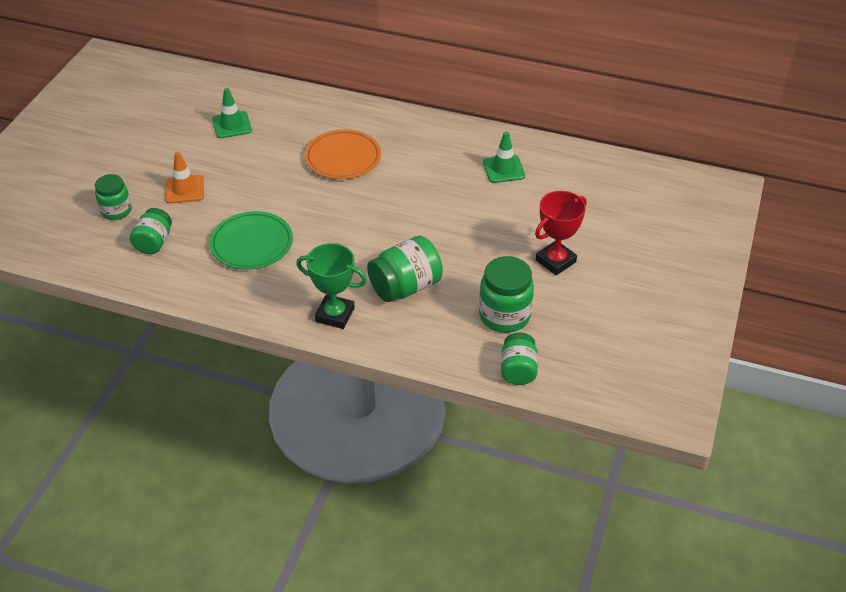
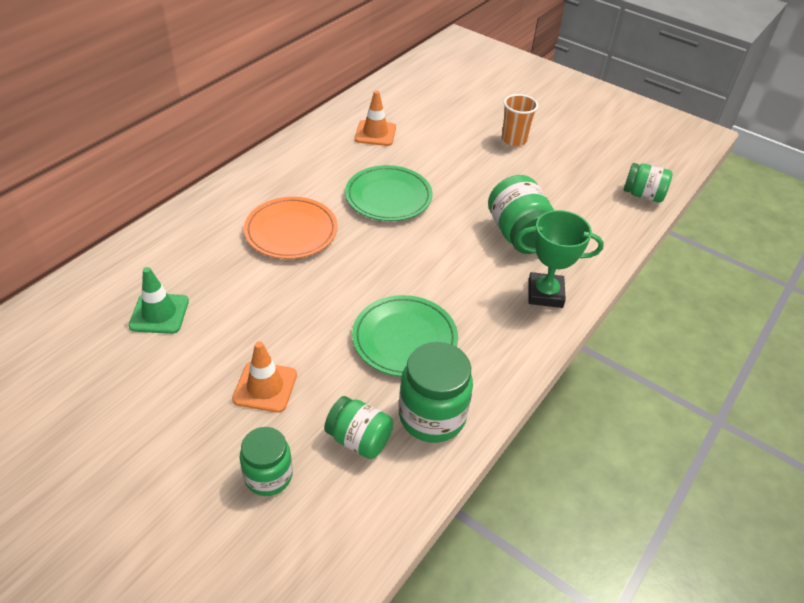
camera: 75 degrees left, 0 degrees up
(335, 315) = (545, 294): green trophy -> green trophy turned 60 degrees clockwise
(415, 198) = (388, 197): none -> green plate
(503, 169) = (375, 133): green traffic cone -> orange traffic cone
(504, 316) = (575, 185): green jar -> green jar (432, 416)
(555, 261) = (514, 140): red trophy -> orange cup

